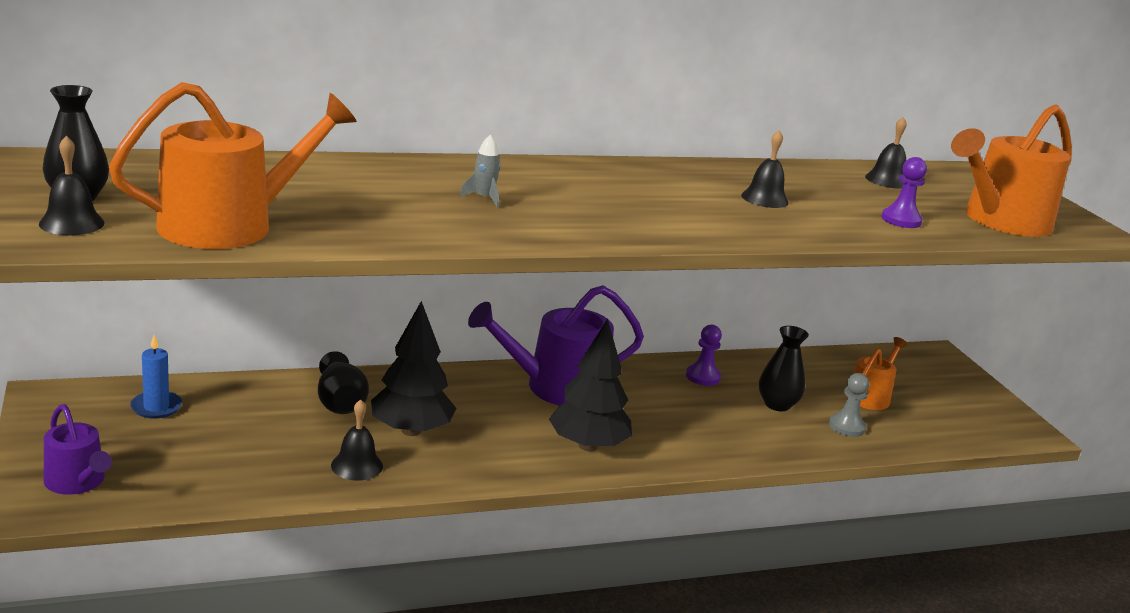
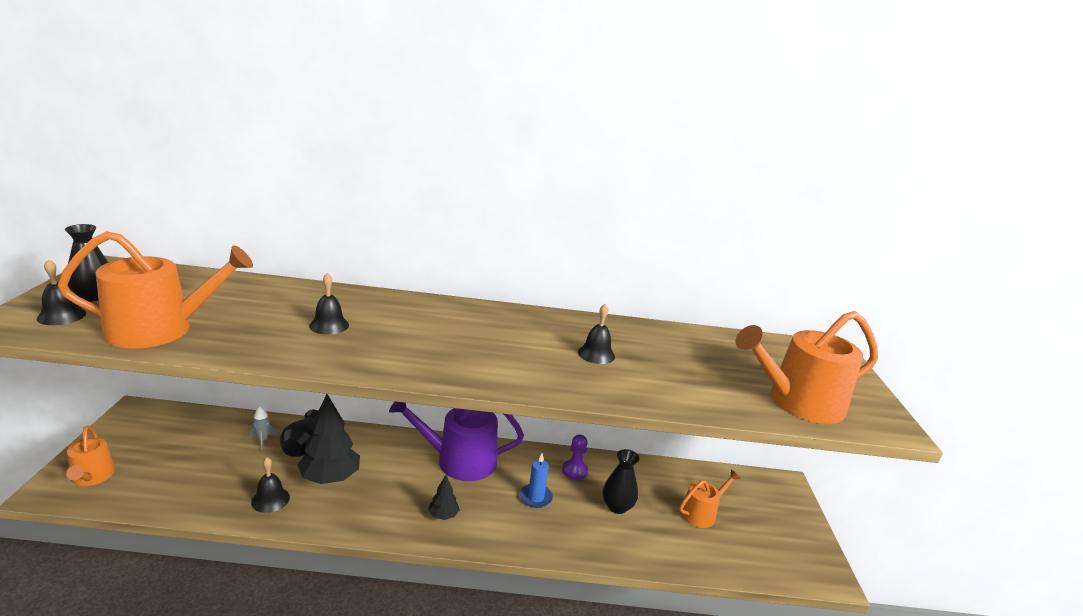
camera: 20 degrees right, 0 degrees up
(77, 482) = (92, 477): purple watering can -> orange watering can
(156, 407) = (188, 429): blue candle -> blue candle (535, 497)
(484, 198) = (369, 328): grey rocket -> grey rocket (263, 440)
(587, 446) = (443, 515): black tree -> black tree, size x0.50
(846, 427) = (662, 539): grey pawn -> none
(887, 180) = (724, 349): black bell -> black bell (329, 325)
(901, 220) = (700, 389): purple pawn -> none

